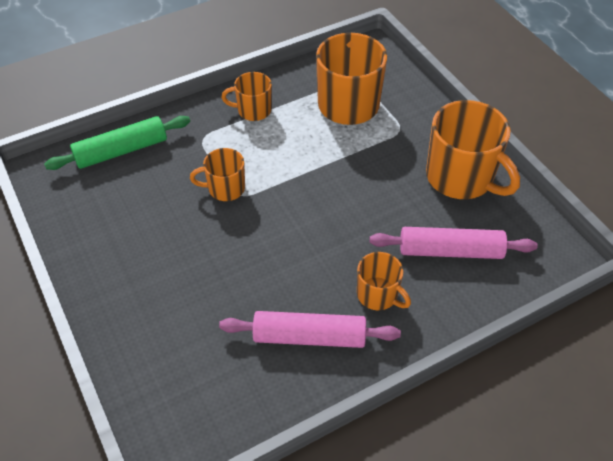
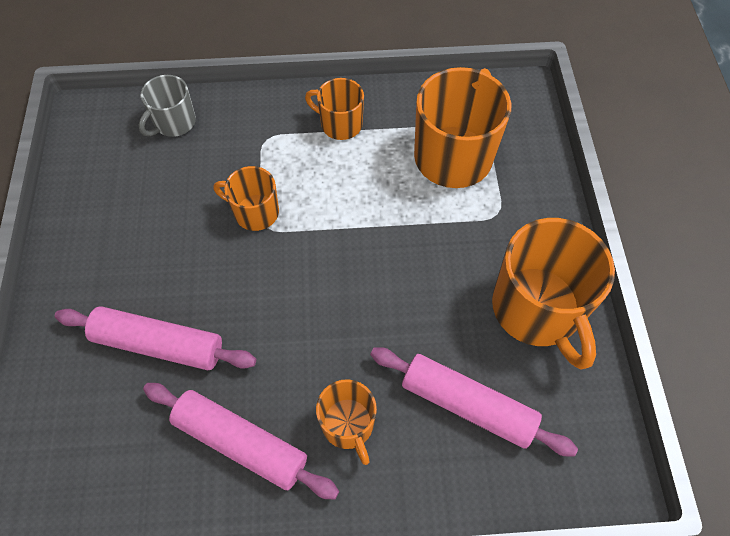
camera: 25 degrees right, 10 degrees up
(121, 151) = (174, 123): green rolling pin -> grey mug
(207, 300) = (159, 344): none -> pink rolling pin

